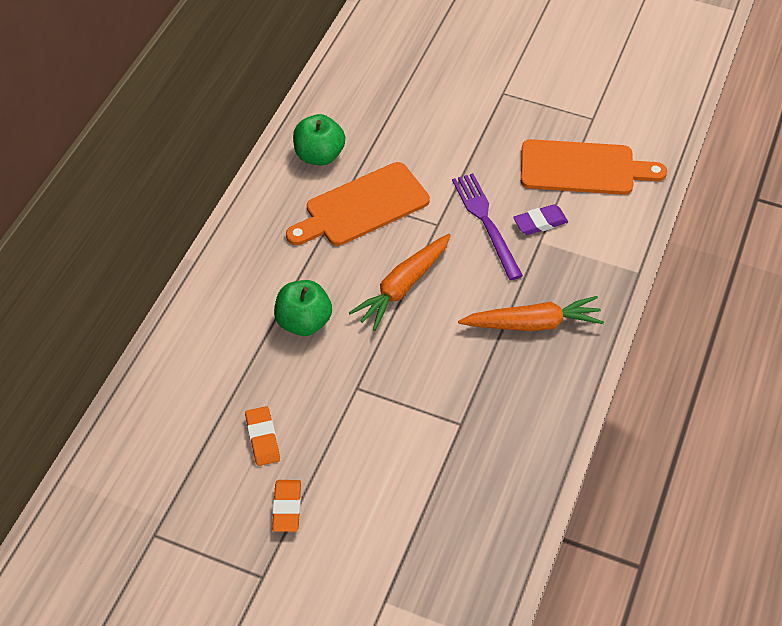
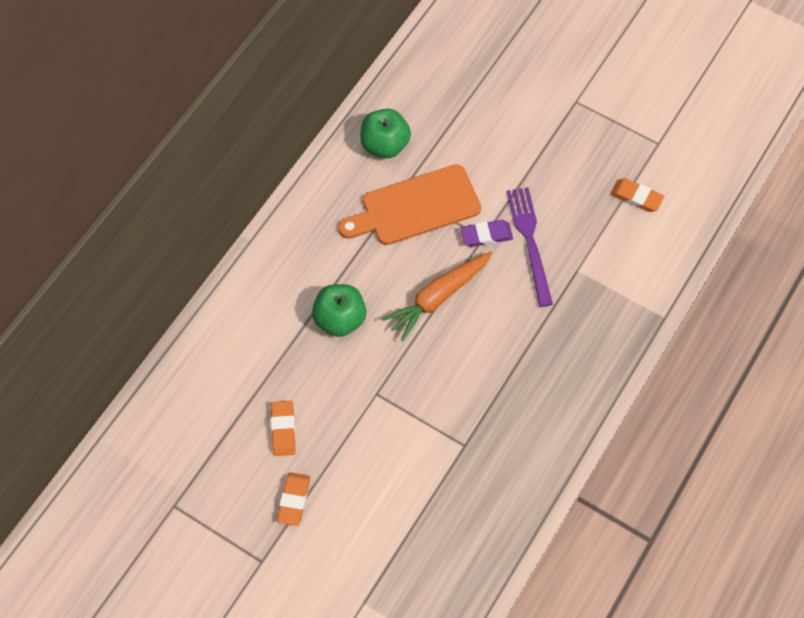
camera: 10 degrees right, 10 degrees up
(533, 323) = (552, 355): orange carrot -> none
(540, 222) = (581, 250): purple eraser -> purple eraser (486, 235)
(583, 168) = (636, 197): orange cutting board -> orange eraser

